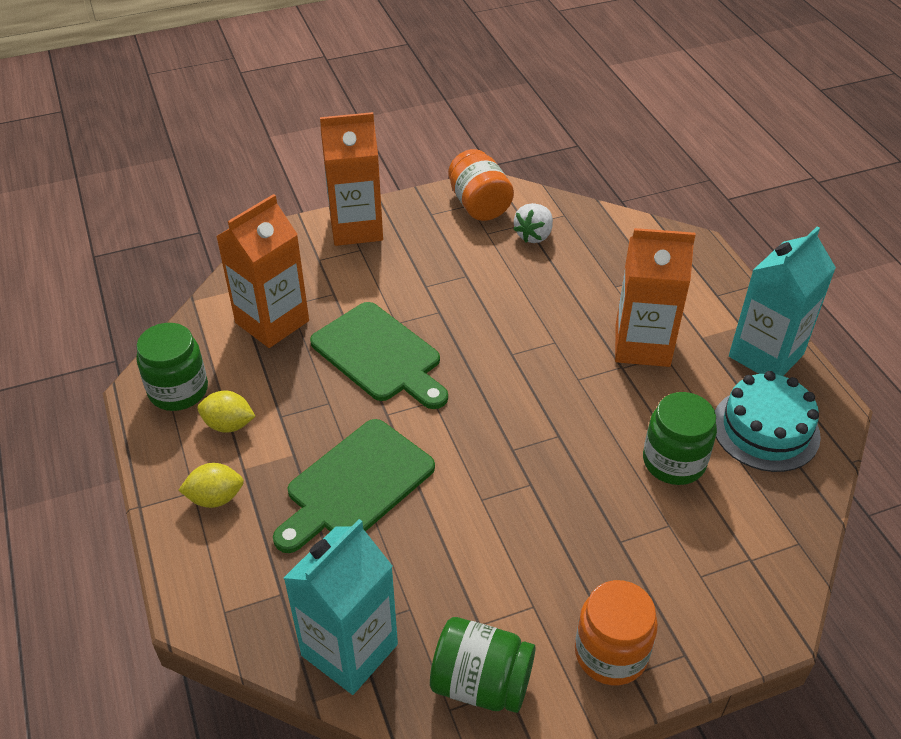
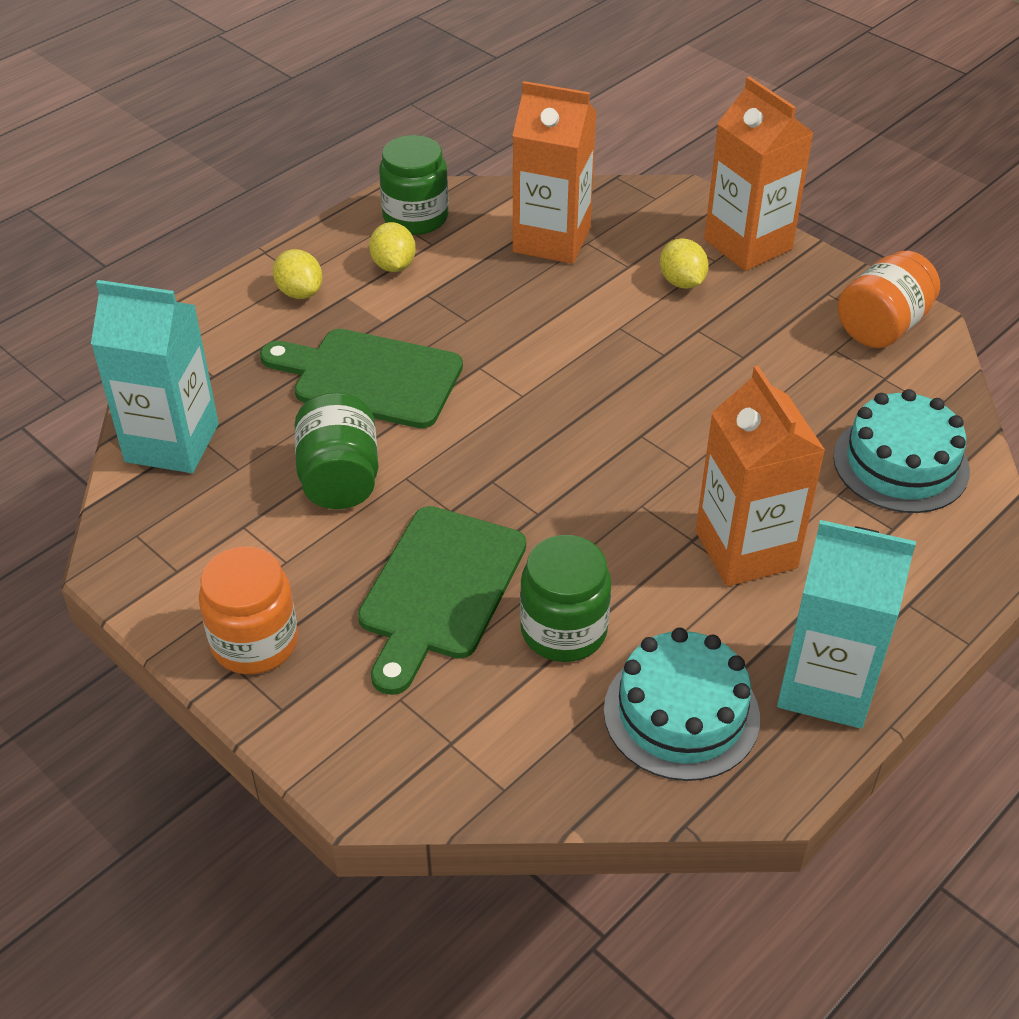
camera: 65 degrees right, 0 degrees up
(371, 274) = (682, 282): none -> yellow lemon
(380, 355) = (561, 332): green cutting board -> green cutting board (440, 590)
(481, 683) = (175, 548): green jar -> green jar (339, 478)
(534, 235) = (868, 391): white strawberry -> none
(603, 249) = (900, 463): none -> turquoise cake

